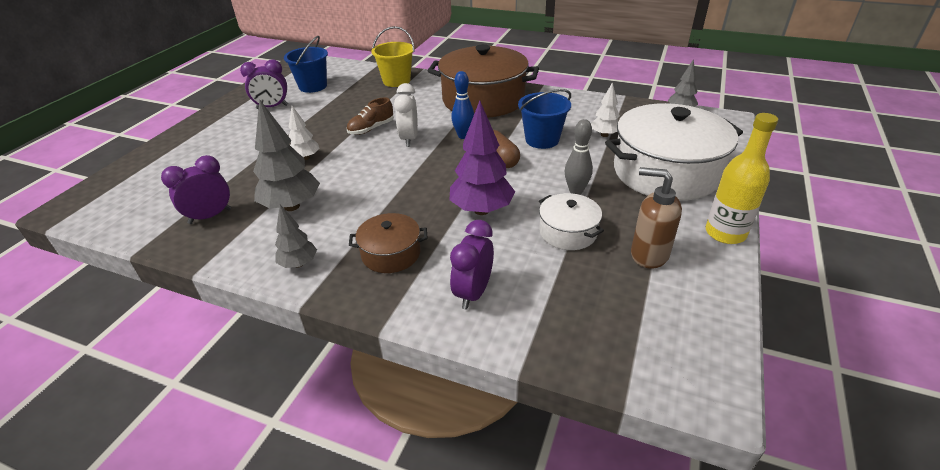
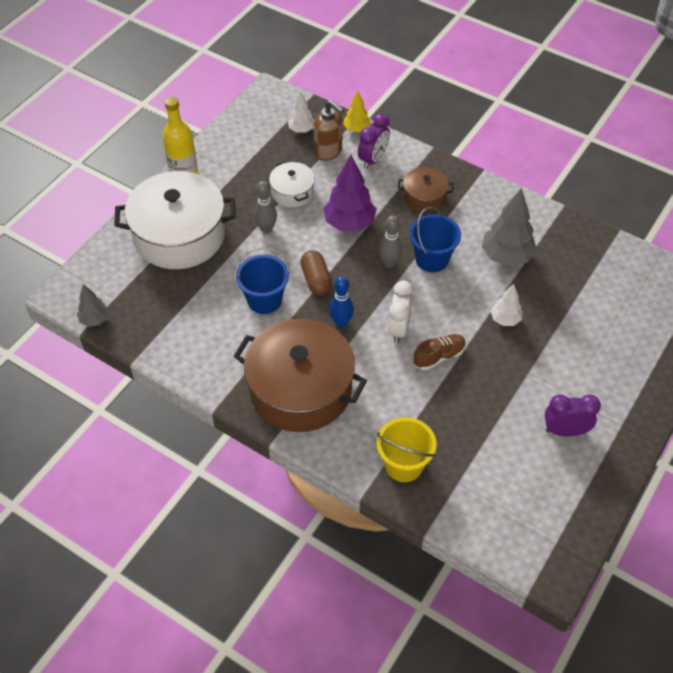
camera: 170 degrees left, 15 degrees up
(210, 216) = (573, 258): purple clock -> none
(299, 264) = (490, 200): grey tree -> none
(313, 86) = (520, 476): blue bucket -> blue bucket (432, 259)
(426, 182) = (389, 263): none -> grey bowling pin
(515, 341) = (356, 129): none -> yellow tree
(604, 135) = (200, 295): white tree -> white tree (301, 130)
(648, 254) = (247, 166): brown soap dispenser -> brown soap dispenser (328, 151)

